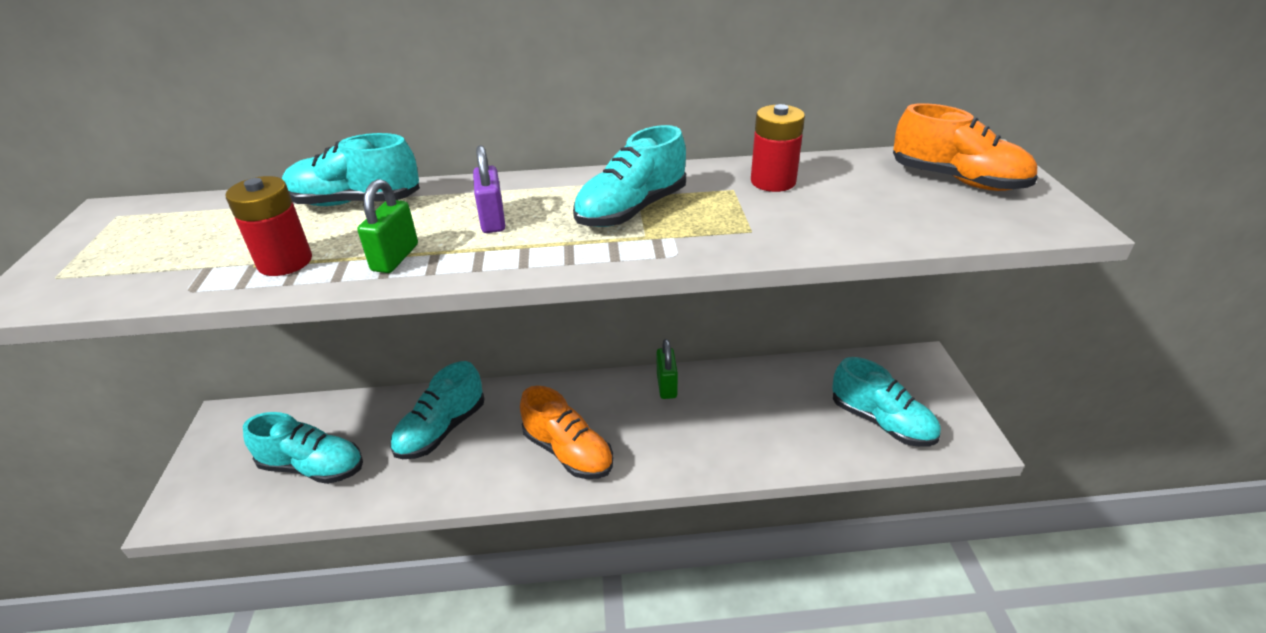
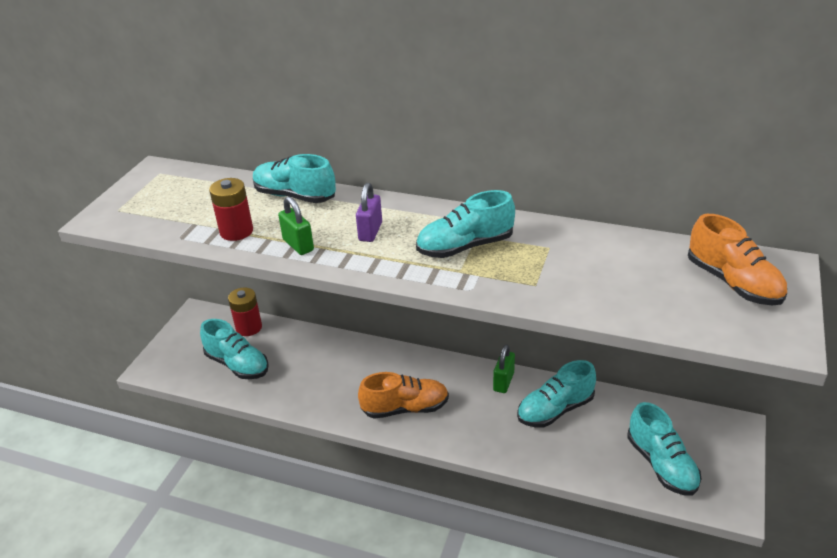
camera: 25 degrees right, 0 degrees up
(395, 258) = (298, 245): green padlock -> green padlock turned 75 degrees counterclockwise
(441, 430) = (327, 365): turquoise shoe -> turquoise shoe (555, 410)
(568, 452) = (405, 408): orange shoe -> orange shoe turned 75 degrees counterclockwise
(773, 181) = (584, 248): red battery -> red battery (249, 327)

